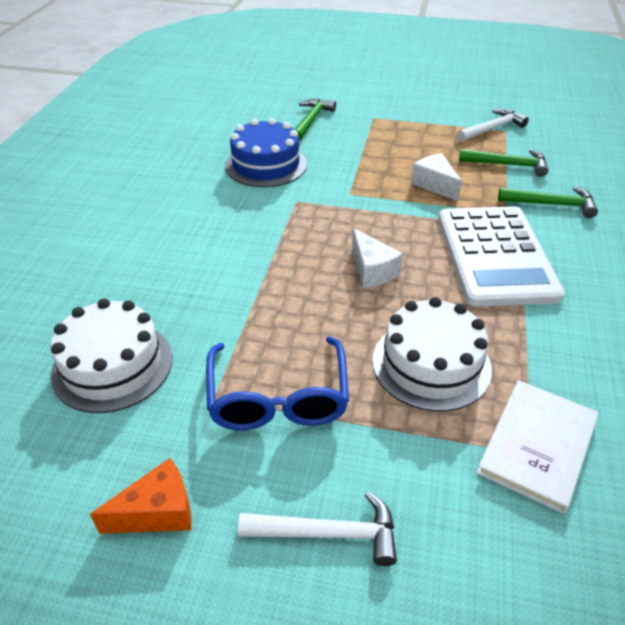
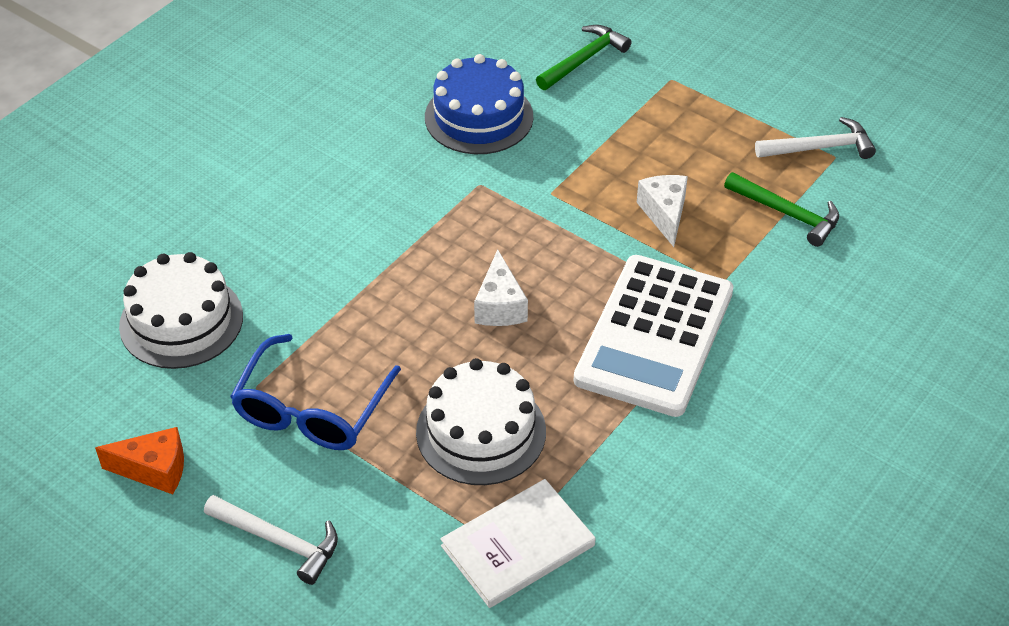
camera: 25 degrees right, 5 degrees up
(552, 204) = (789, 291): green hammer -> none

